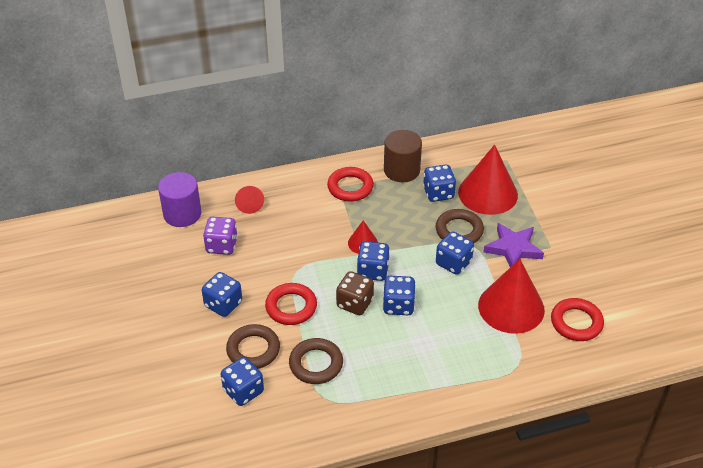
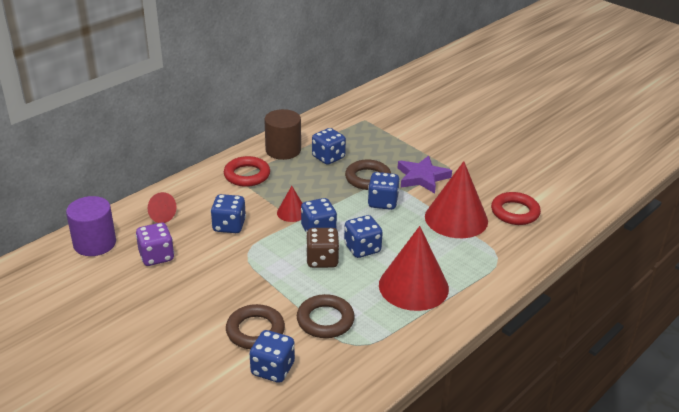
camera: 30 degrees left, 10 degrees down
(223, 304) = (195, 304): blue dice -> blue dice (229, 226)
(291, 307) = (265, 283): red ring -> none
(488, 193) = (369, 146): red cone -> red cone (413, 286)

